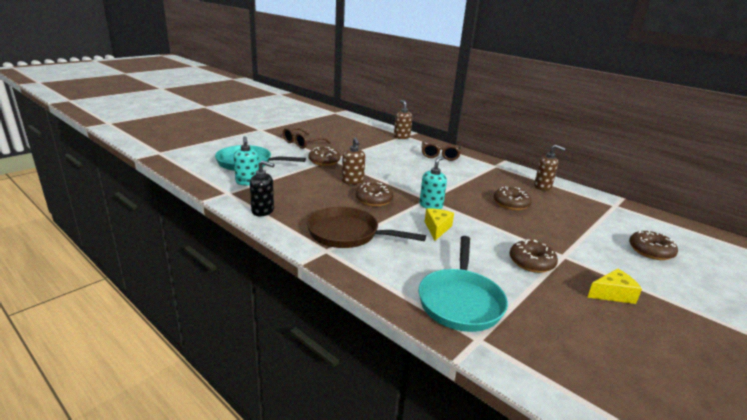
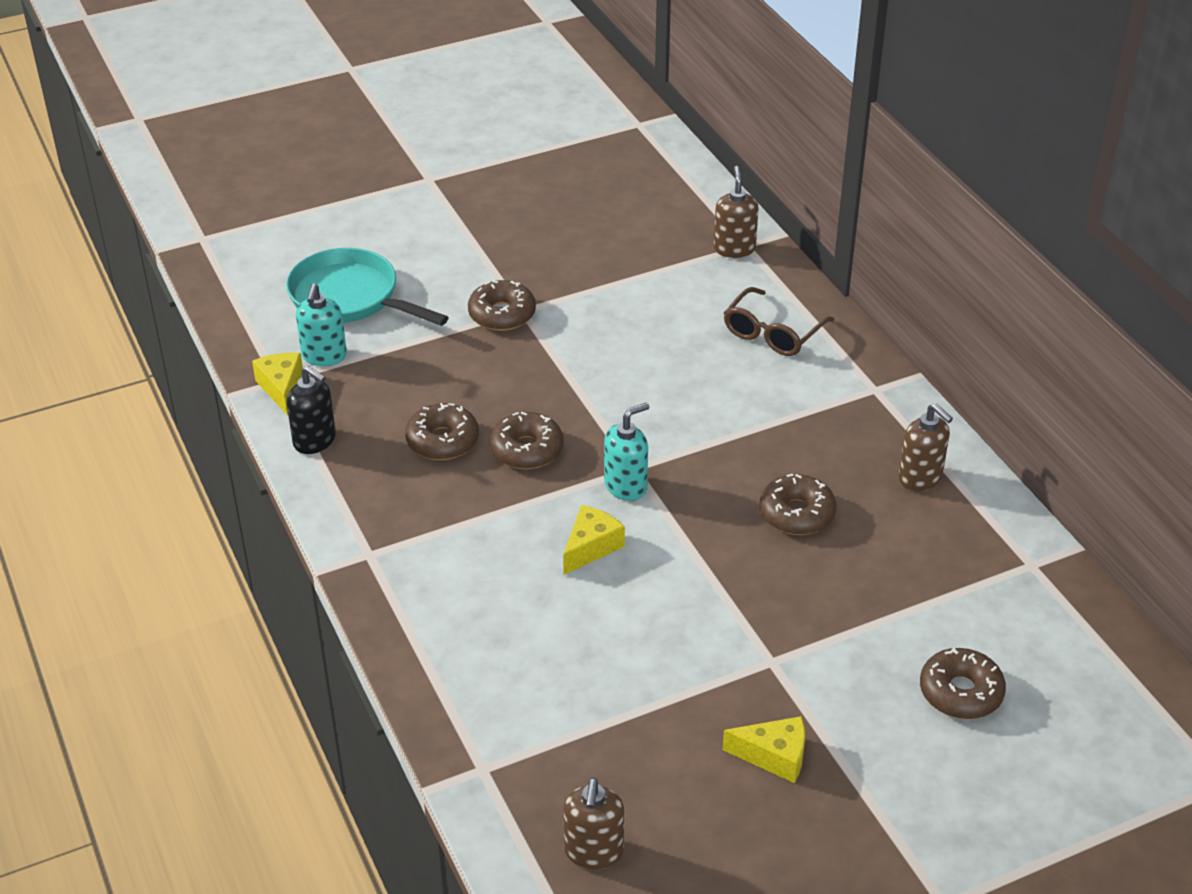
camera: 25 degrees right, 15 degrees up
(231, 195) = (281, 388): none -> yellow cheese
(302, 143) = (492, 243): brown glasses -> none
(348, 234) = (425, 526): brown pan -> none
(352, 181) = (520, 388): brown soap dispenser -> brown soap dispenser (593, 852)
(460, 301) = (508, 703): turquoise pan -> none
(531, 262) = (696, 661): brown donut -> brown donut (442, 441)

